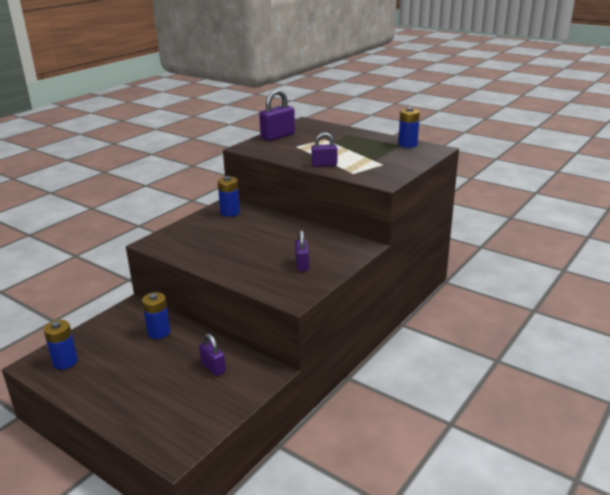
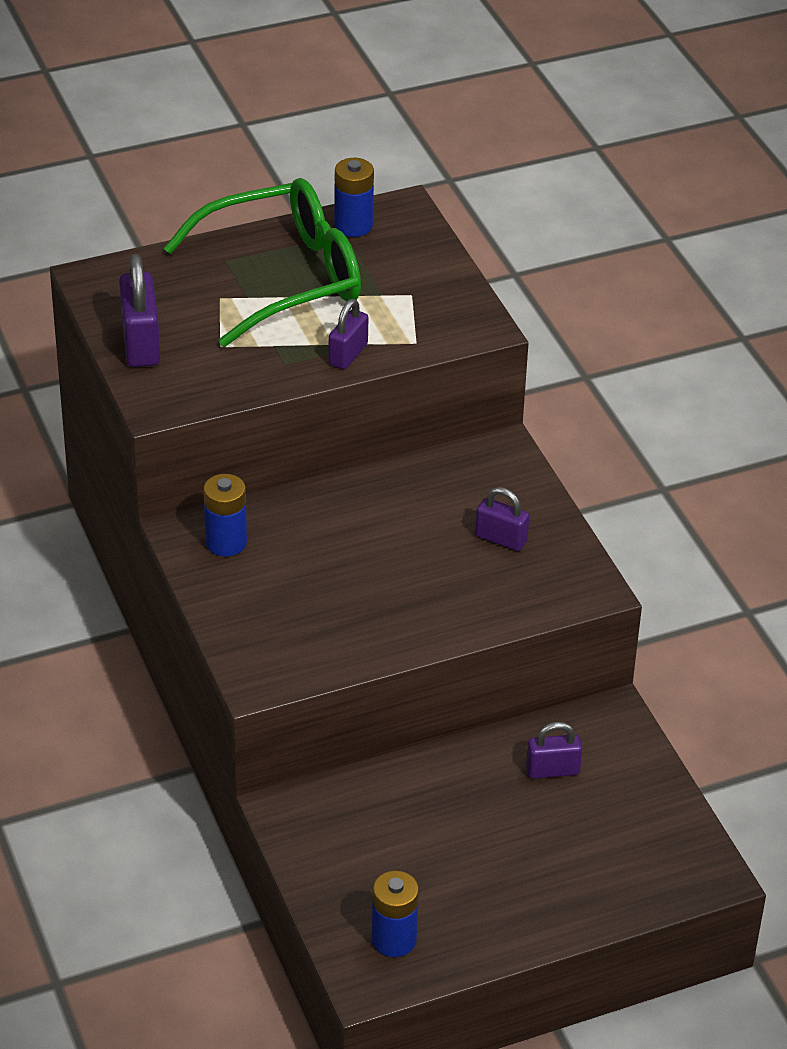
camera: 60 degrees left, 15 degrees up
(159, 332) = (401, 801): blue battery -> none
(353, 143) = (282, 278): none -> green glasses

